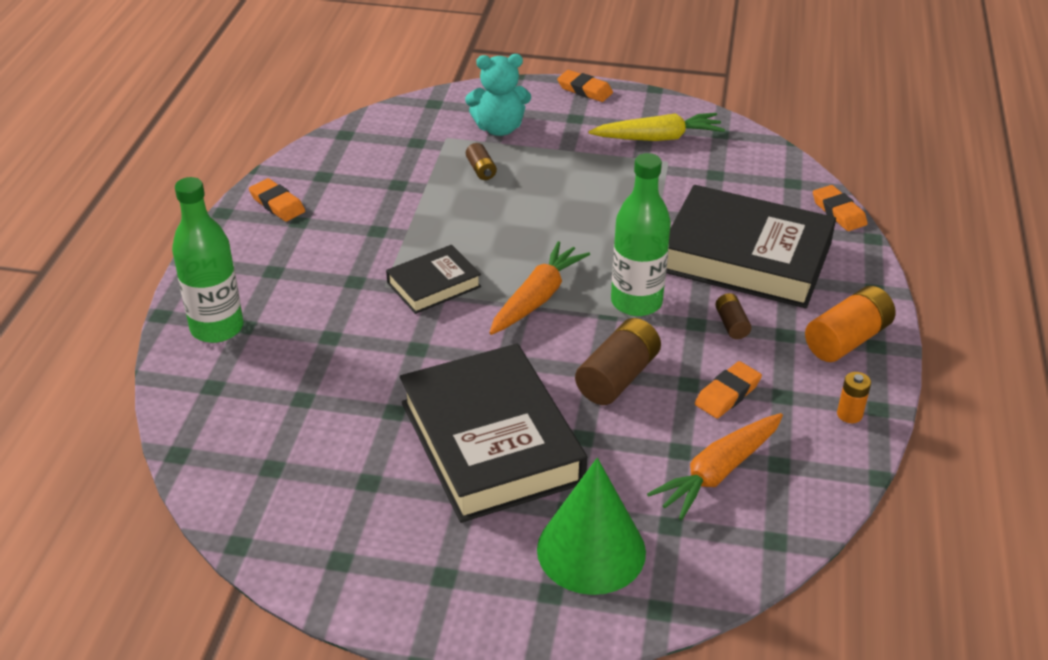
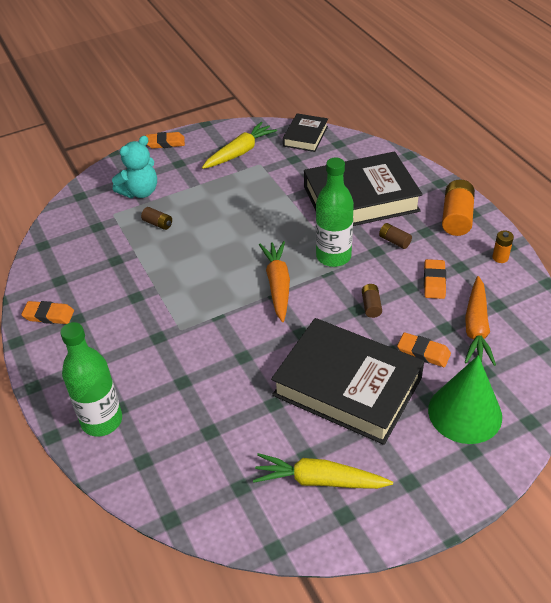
camera: 35 degrees left, 5 degrees up
(353, 512) = (319, 480): none -> yellow carrot
(434, 285) = (209, 311): black book -> black book (305, 136)
(618, 377) = (371, 306): brown battery -> brown battery, size x0.53
(838, 212) = (378, 149): orange eraser -> orange eraser (423, 352)

